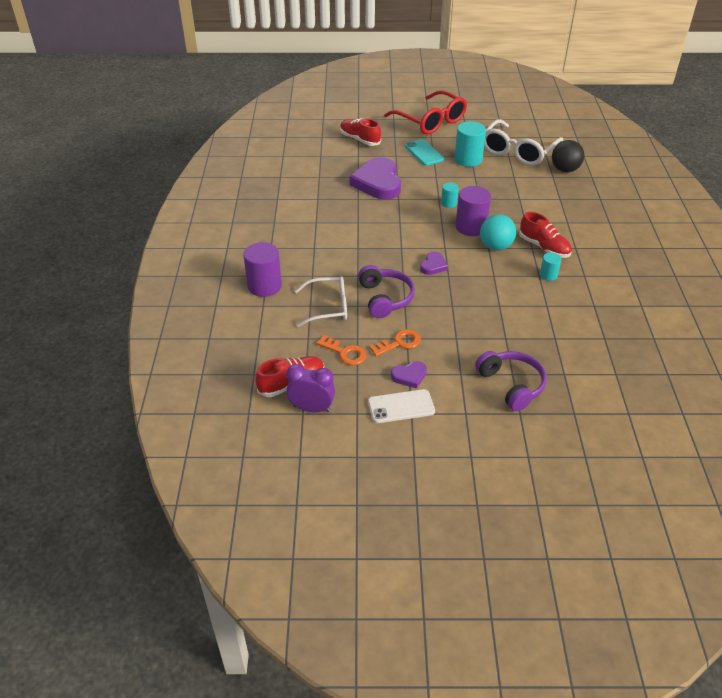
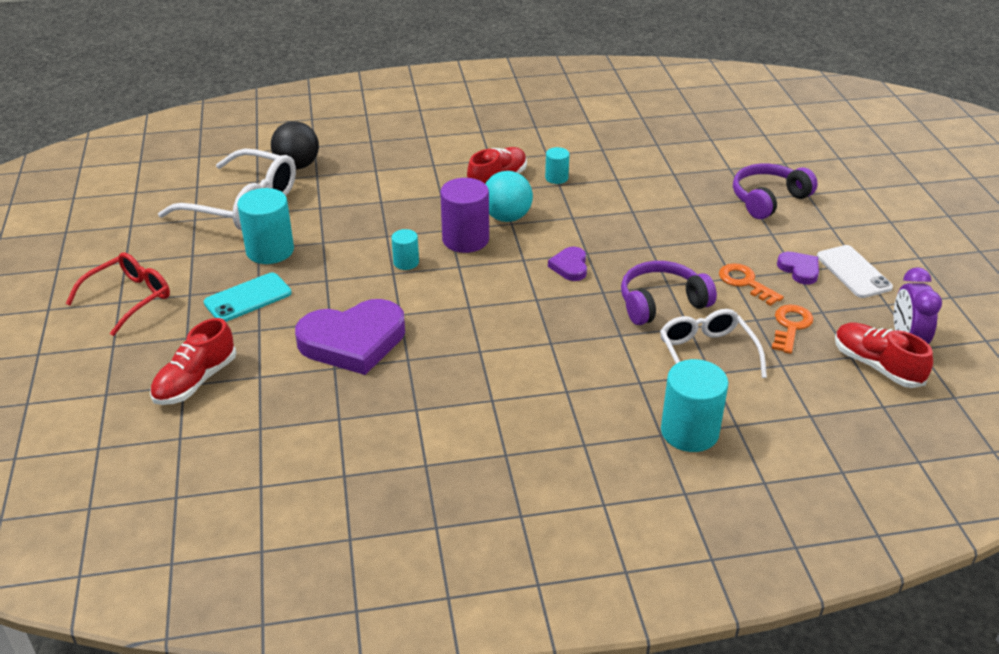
camera: 100 degrees left, 5 degrees down
(264, 286) = (689, 432): purple cylinder -> turquoise cylinder
(430, 121) = (129, 298): red glasses -> red glasses, size x0.66
(433, 265) = (570, 266): purple heart -> purple heart turned 105 degrees counterclockwise

